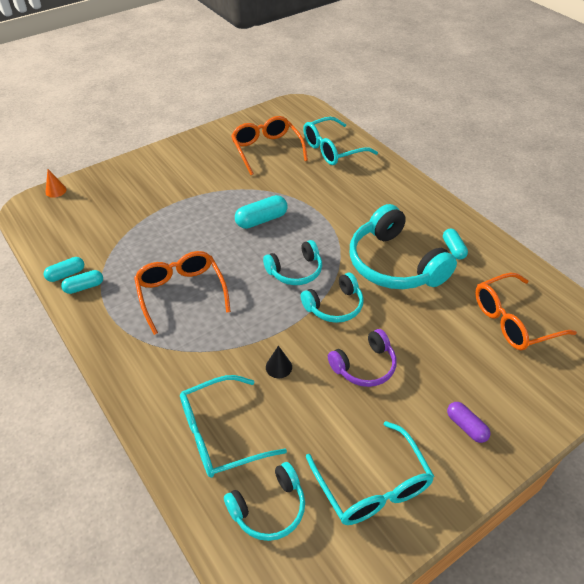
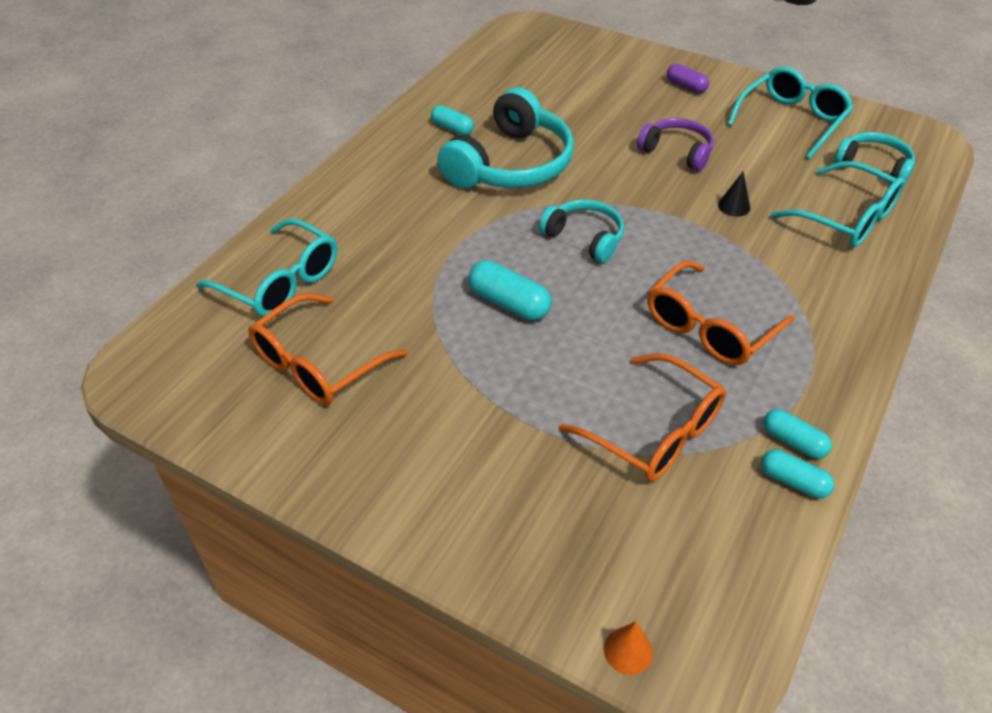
camera: 115 degrees left, 0 degrees up
(334, 306) = (615, 191): turquoise headphones -> none
(453, 249) = (452, 128): turquoise capsule -> turquoise capsule turned 75 degrees clockwise
(466, 426) = (686, 86): purple capsule -> purple capsule turned 75 degrees counterclockwise
(513, 320) = (536, 79): orange glasses -> orange glasses (654, 431)

